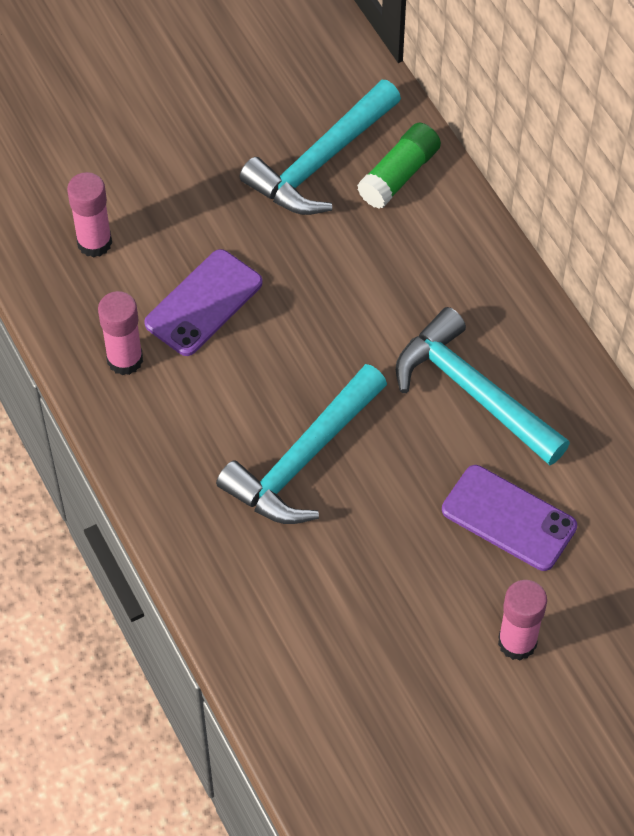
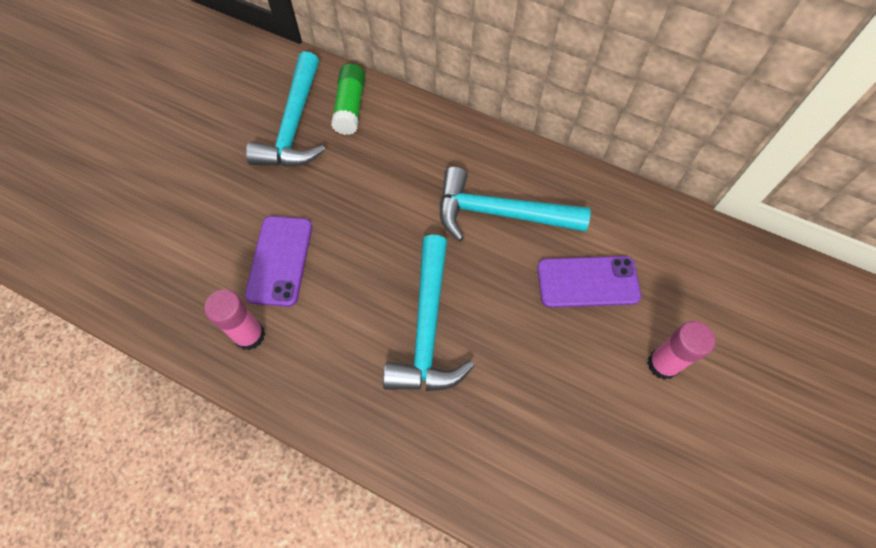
camera: 35 degrees left, 5 degrees up
(94, 242) = (171, 264): pink glue stick -> none

